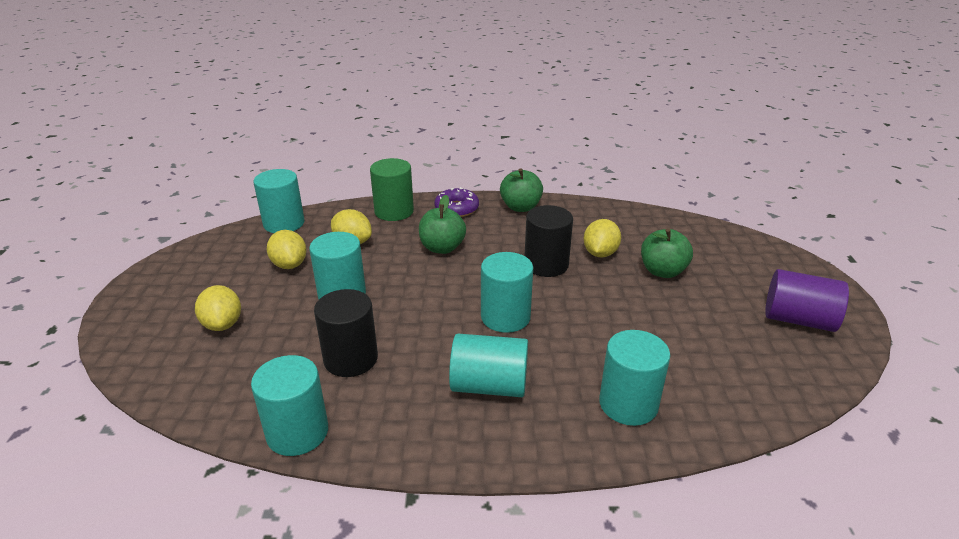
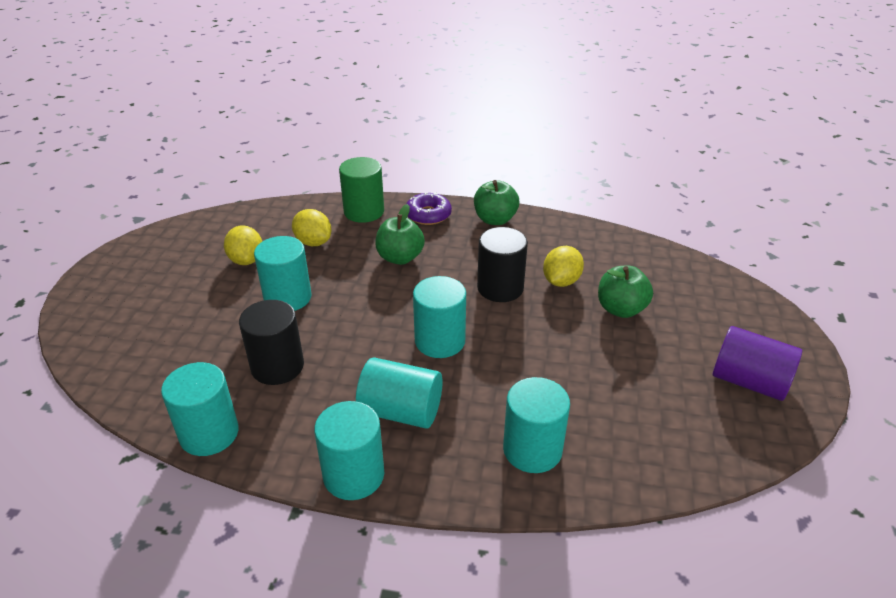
camera: 10 degrees right, 5 degrees up
(223, 324) = (169, 316): yellow lemon -> none
(284, 223) = (253, 214): turquoise cylinder -> turquoise cylinder (353, 475)

